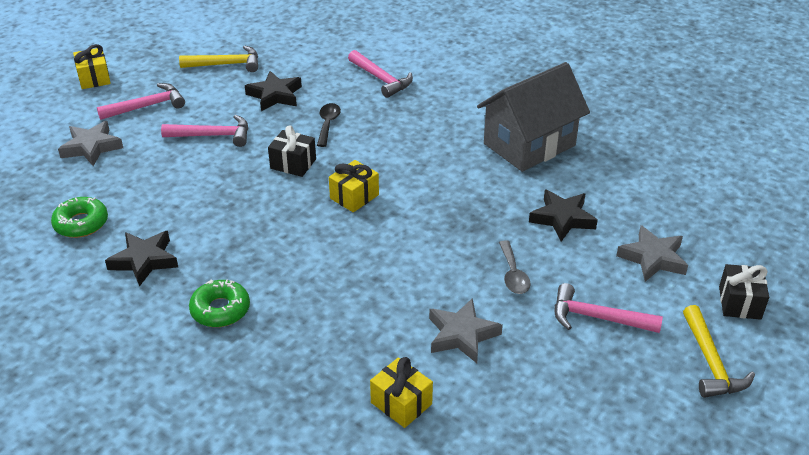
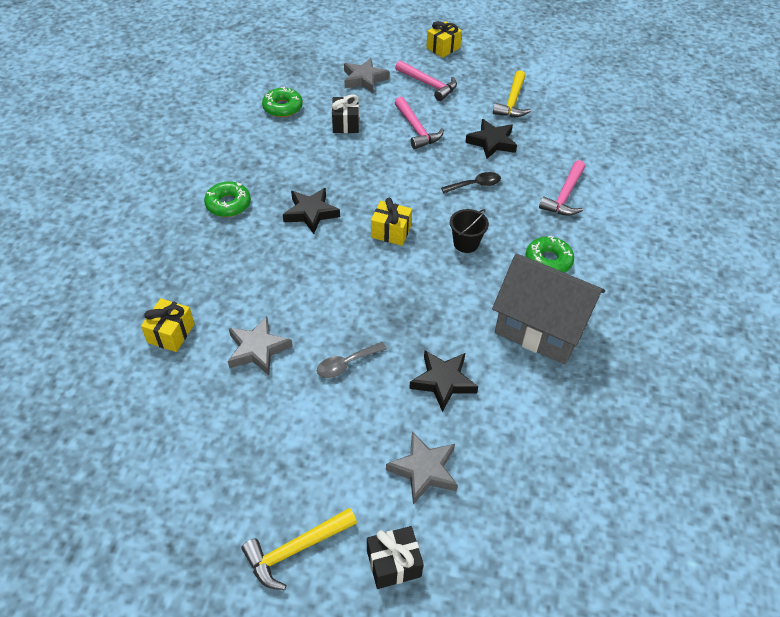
camera: 65 degrees right, 10 degrees up
(144, 261) = (260, 150): black star -> black star (311, 213)
(226, 64) = (512, 102): yellow hammer -> yellow hammer turned 45 degrees clockwise
(293, 164) = (410, 183): black gift -> black gift (345, 124)
(403, 154) = (466, 243): none -> black bucket
(455, 115) = (548, 261): none -> green donut
(597, 318) = (318, 441): pink hammer -> none

